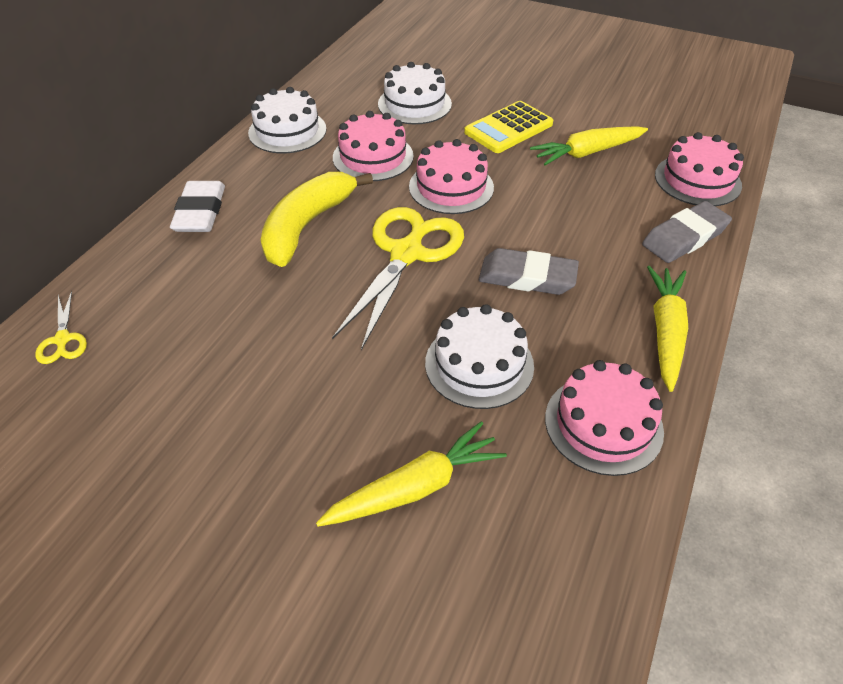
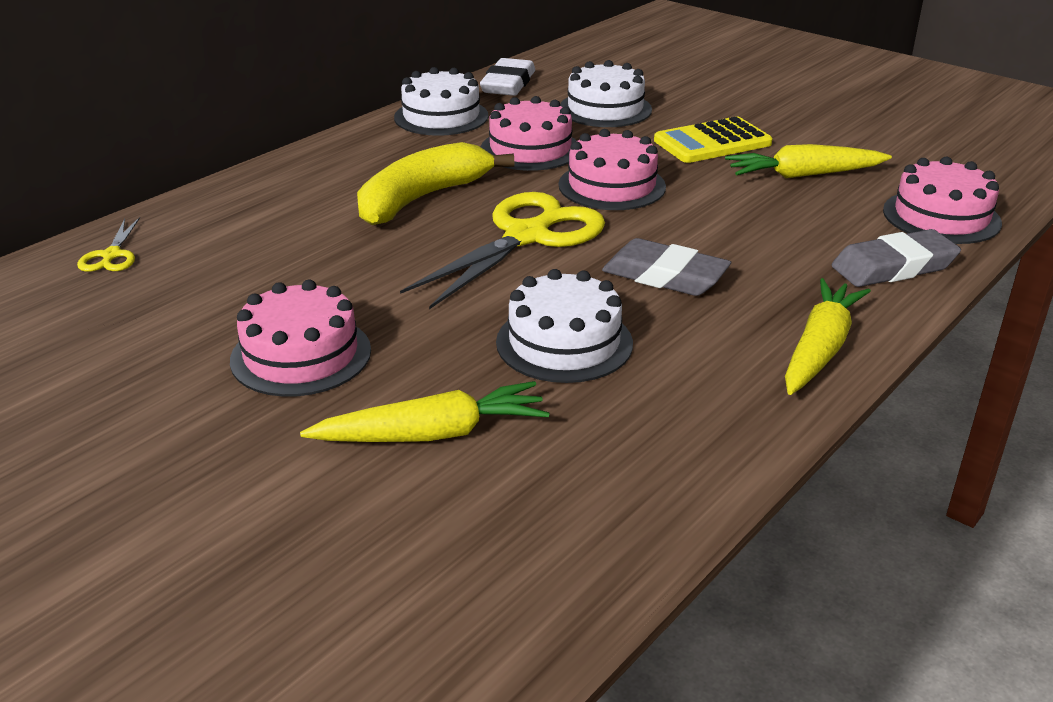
camera: 15 degrees right, 15 degrees down
(200, 212) = (308, 172): white eraser -> white eraser (508, 84)
(603, 424) = (692, 418): pink cake -> pink cake (301, 355)

